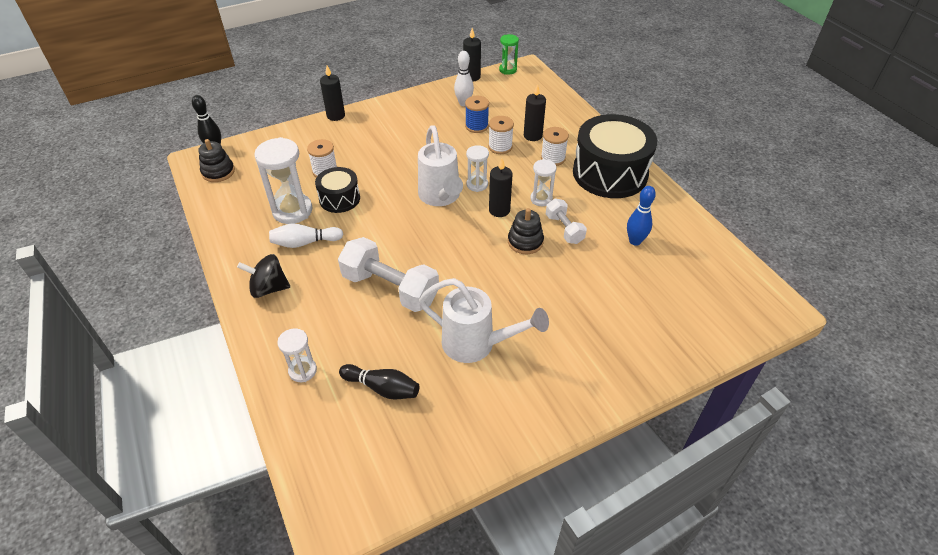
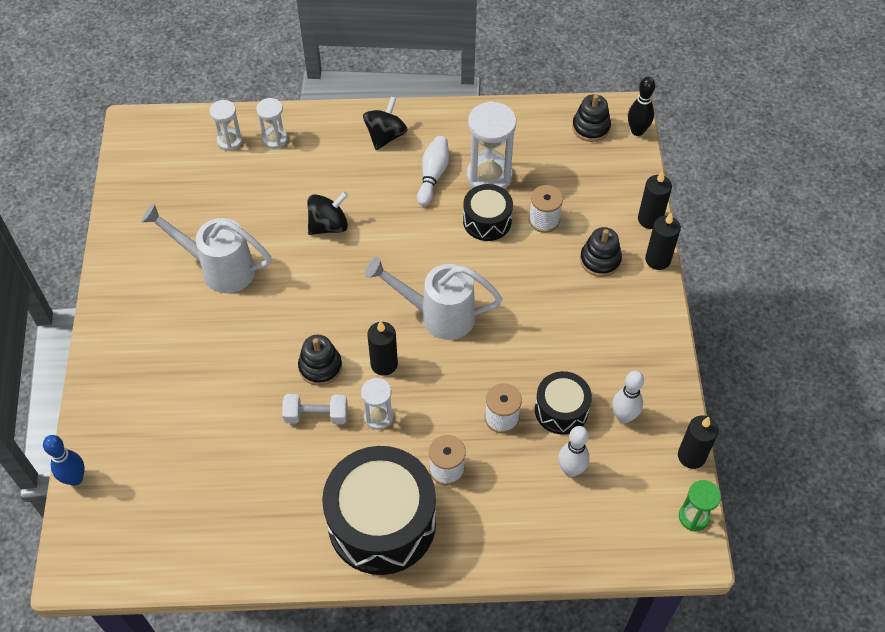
camera: 115 degrees right, 10 degrees up
(349, 138) = (600, 260): none -> black stacking toy
(382, 388) = (221, 186): black bowling pin -> none
(390, 288) = (328, 225): white dumbbell -> black spinning top
(476, 126) = (561, 410): blue spool -> black drum
(477, 184) = (441, 360): white hourglass -> white hourglass (230, 141)
(477, 344) = (219, 268): white watering can -> white watering can turned 60 degrees clockwise
(513, 113) = (571, 470): none -> white bowling pin
(532, 135) = (507, 469): black candle -> black candle (650, 219)
(635, 241) = (254, 479): blue bowling pin -> blue bowling pin (75, 478)

